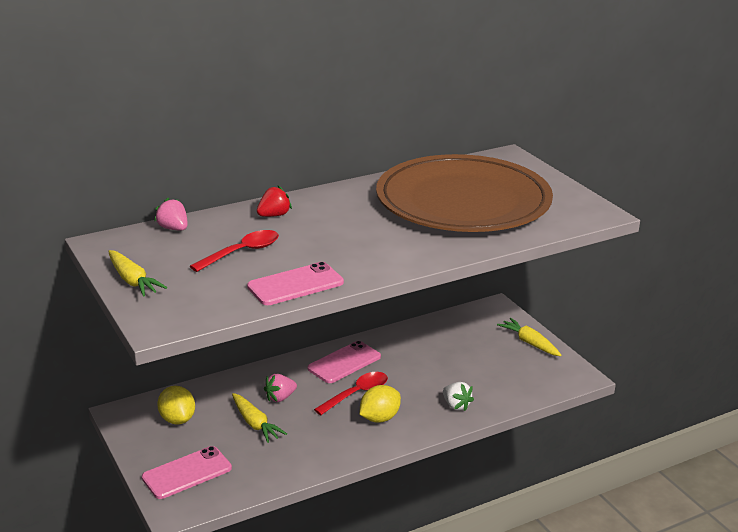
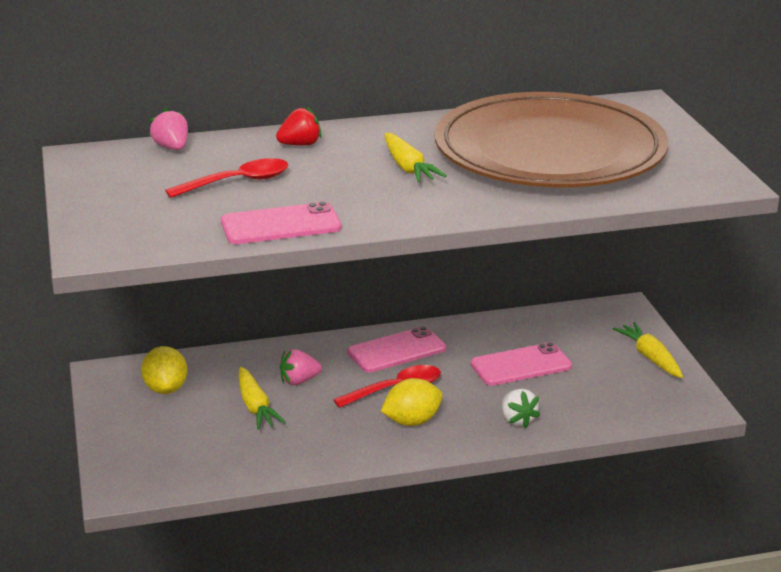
camera: 15 degrees right, 0 degrees up
(132, 280) = (92, 199): yellow carrot -> yellow carrot (408, 167)
(187, 473) = (150, 450): pink phone -> pink phone (521, 365)

